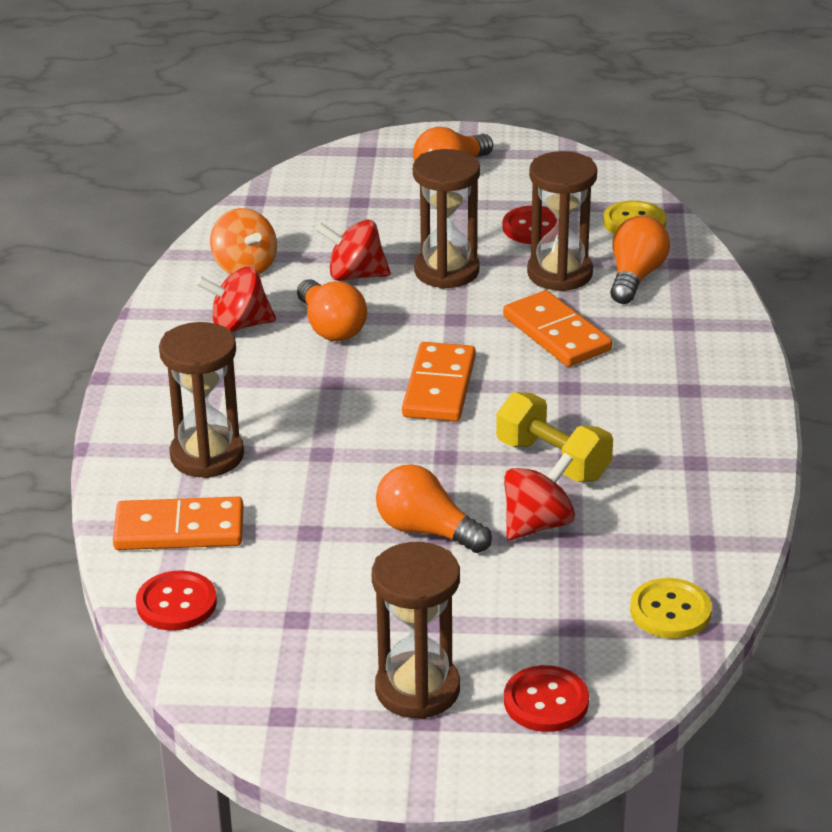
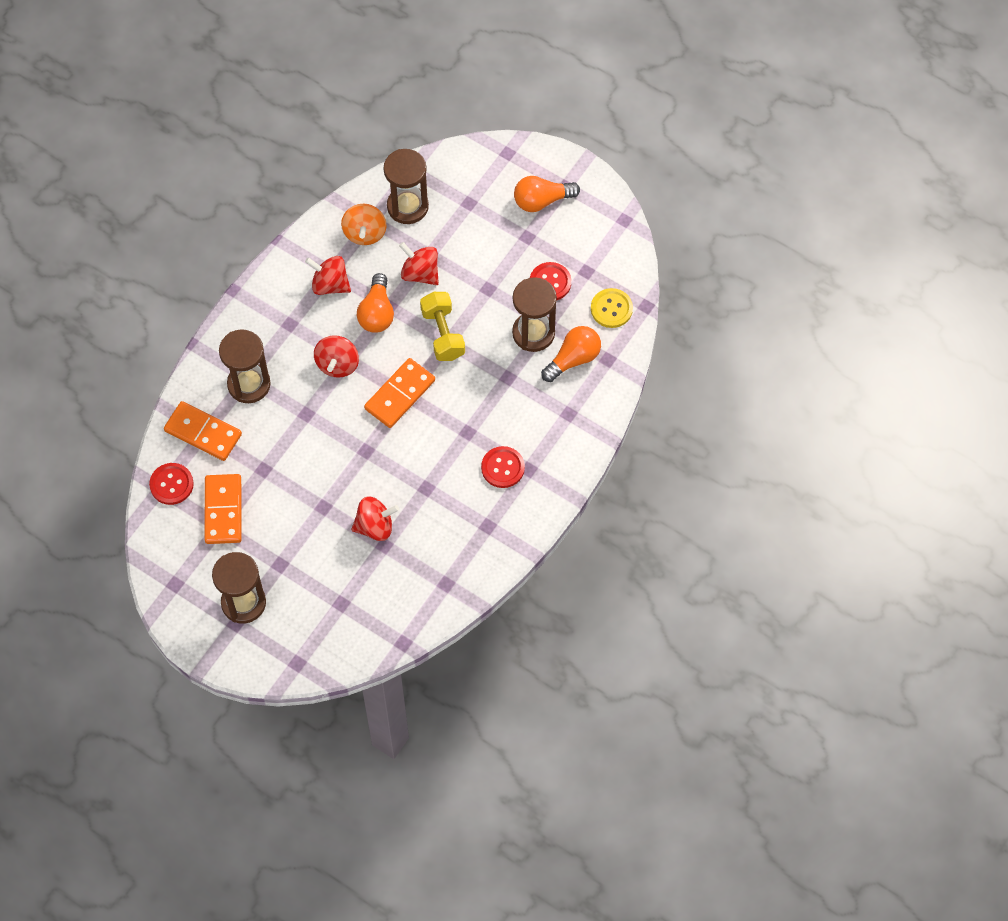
camera: 30 degrees right, 30 degrees up
(321, 391) = (337, 364): none -> red spinning top
(426, 530) = (319, 500): orange light bulb -> none
(446, 271) = (472, 296): brown hourglass -> brown hourglass (407, 206)
(546, 701) = (295, 643): red button -> red button (503, 468)
(553, 460) = (416, 484): yellow dumbbell -> yellow dumbbell (443, 334)
(557, 333) = (493, 384): orange domino -> orange domino (223, 510)
(670, 611) = (393, 620): yellow button -> none

